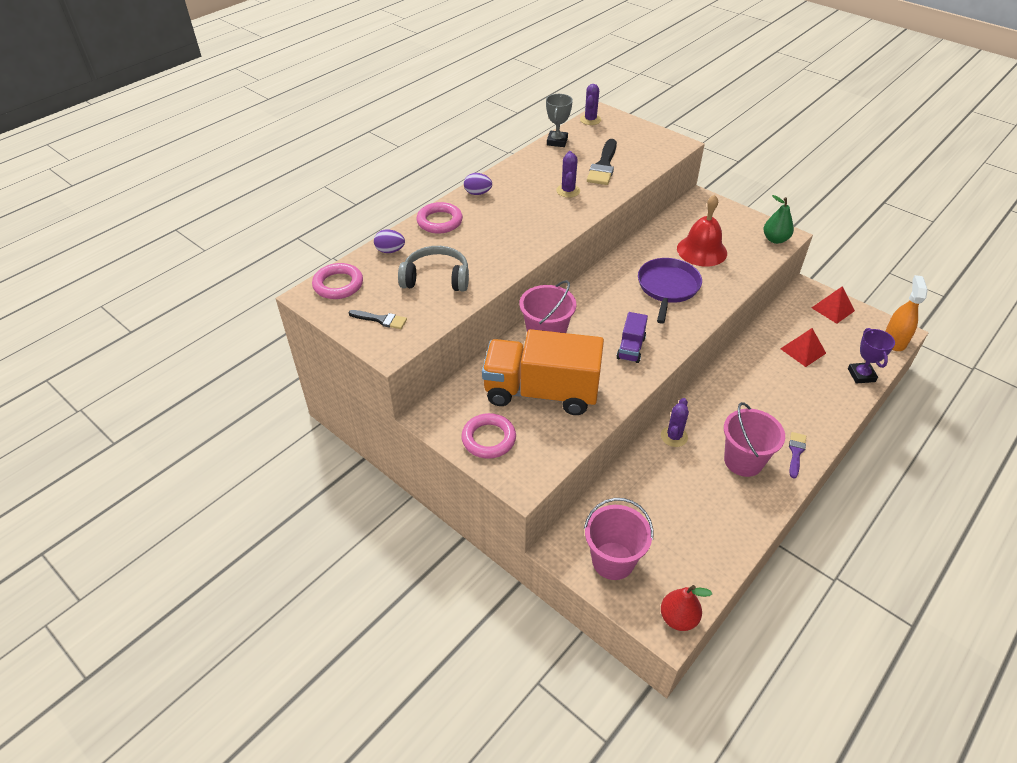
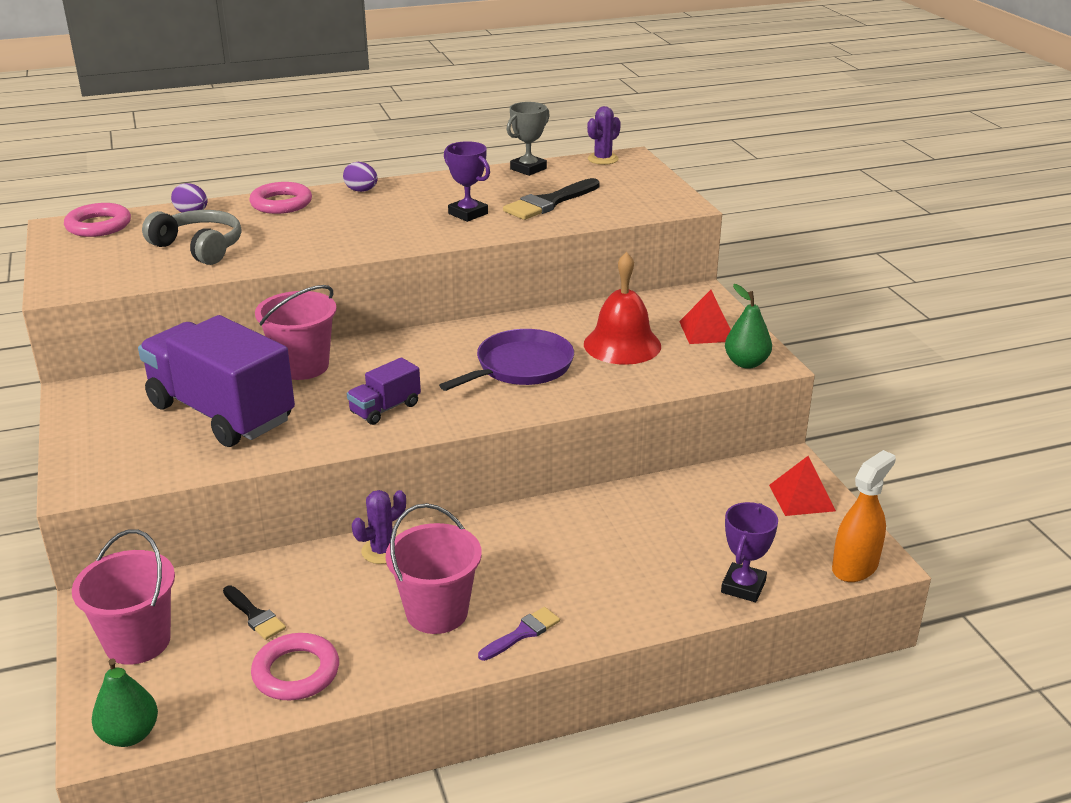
camera: 30 degrees right, 15 degrees down
(381, 320) = (91, 264): black brush -> black brush (254, 615)
(488, 439) = (104, 433): pink ring -> pink ring (296, 672)
(541, 392) = (221, 413): orange truck -> purple truck
(568, 191) = (468, 214): purple cactus -> purple trophy
(678, 618) = (130, 735): red pear -> green pear
(803, 351) = (689, 528): red pyramid -> red pyramid (707, 331)

